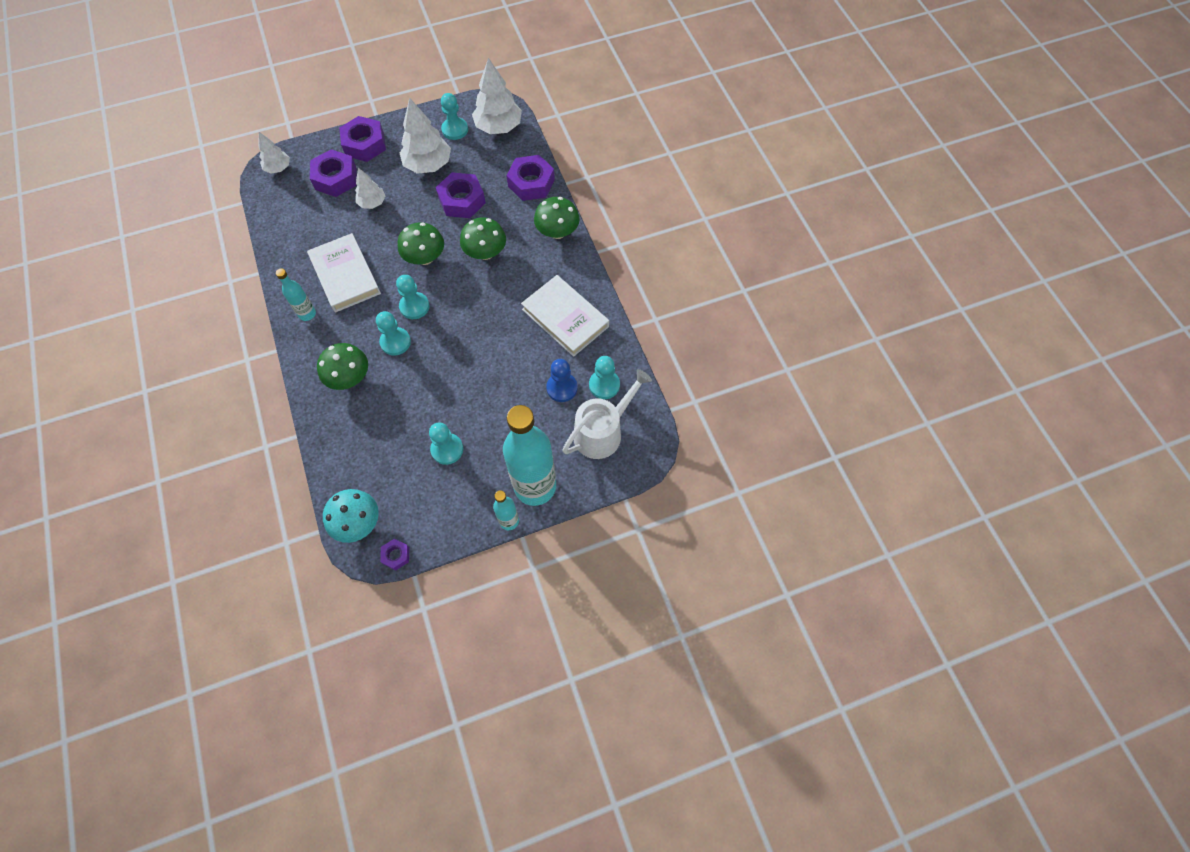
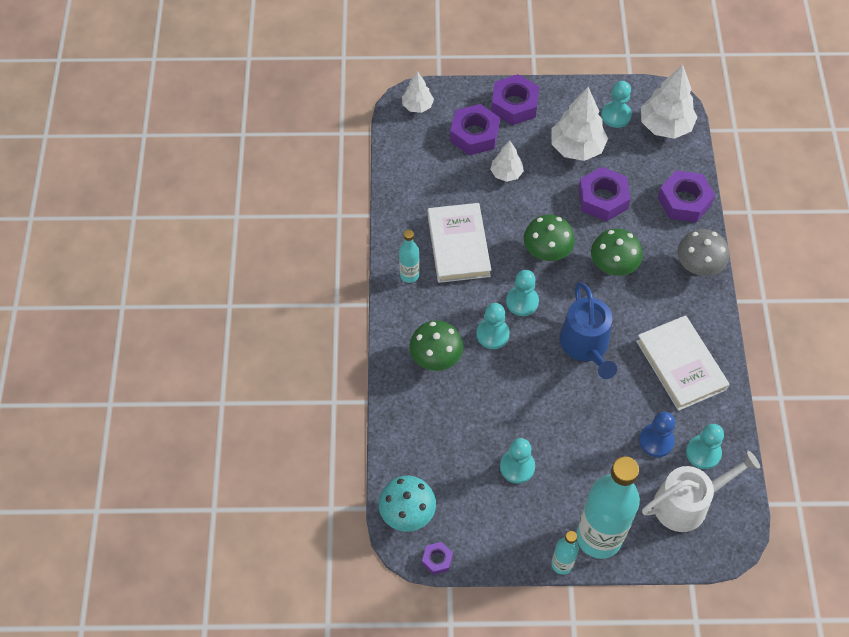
camera: 20 degrees right, 5 degrees down
(480, 326) = (586, 345): none -> blue watering can
(557, 232) = (698, 265): green mushroom -> grey mushroom

